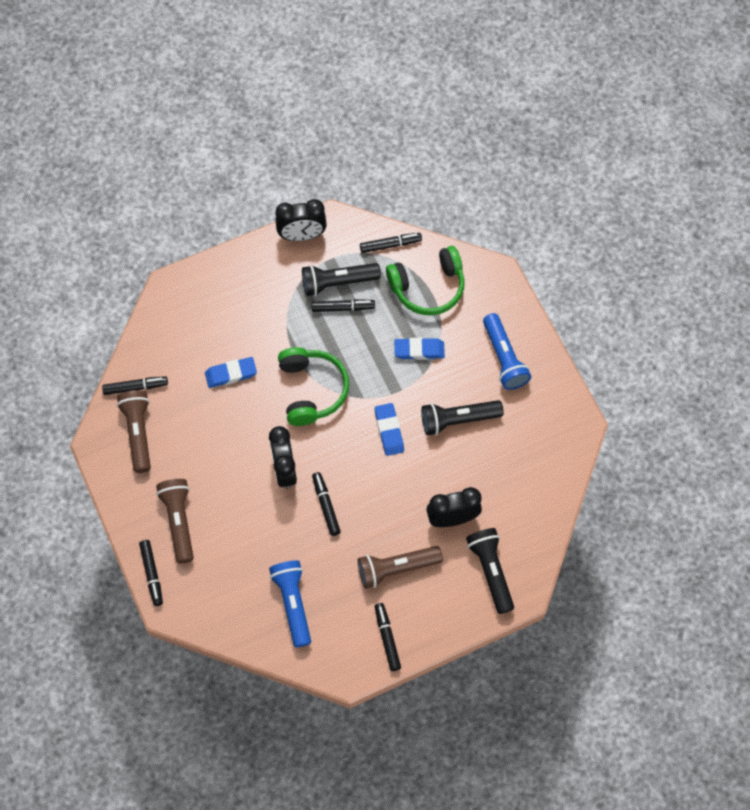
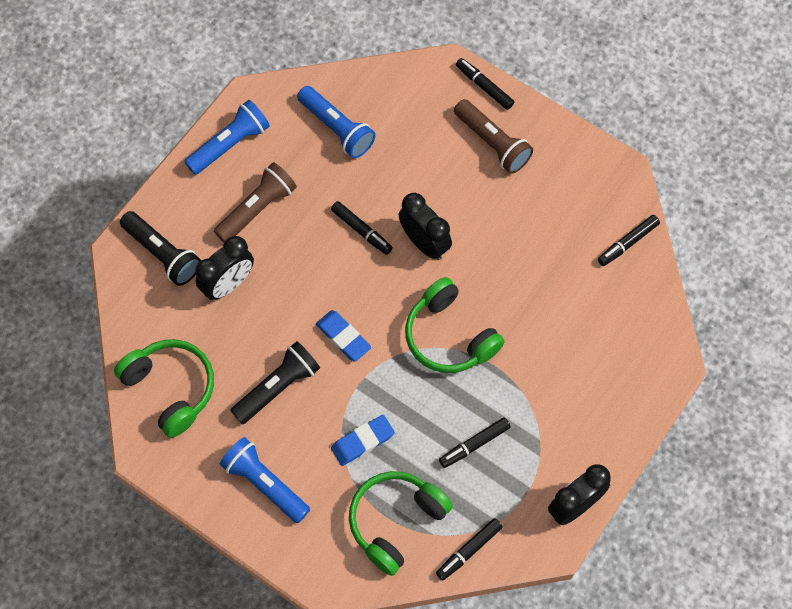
camera: 150 degrees right, 0 degrees up
(138, 433) = (591, 201): brown flashlight -> none
(231, 374) = (543, 308): blue eraser -> none
(337, 282) = (499, 471): black flashlight -> none
(387, 638) = (230, 144): black marker -> blue flashlight
(537, 461) = (171, 388): none -> green headphones

